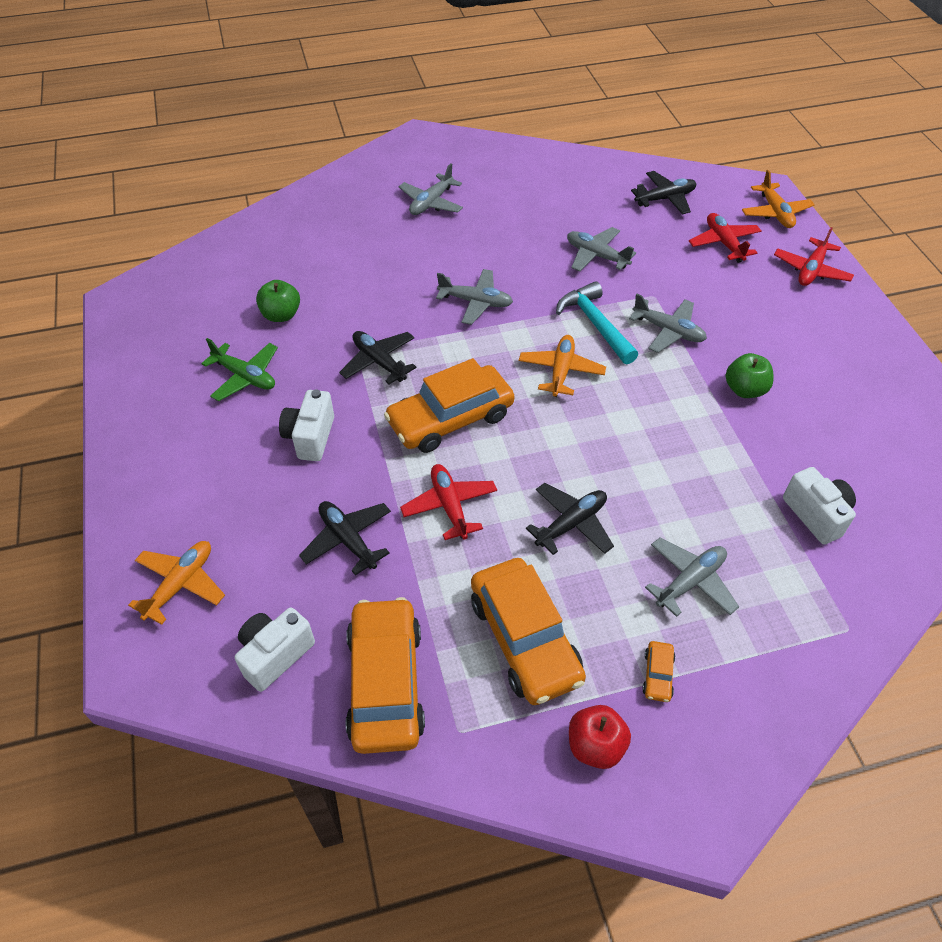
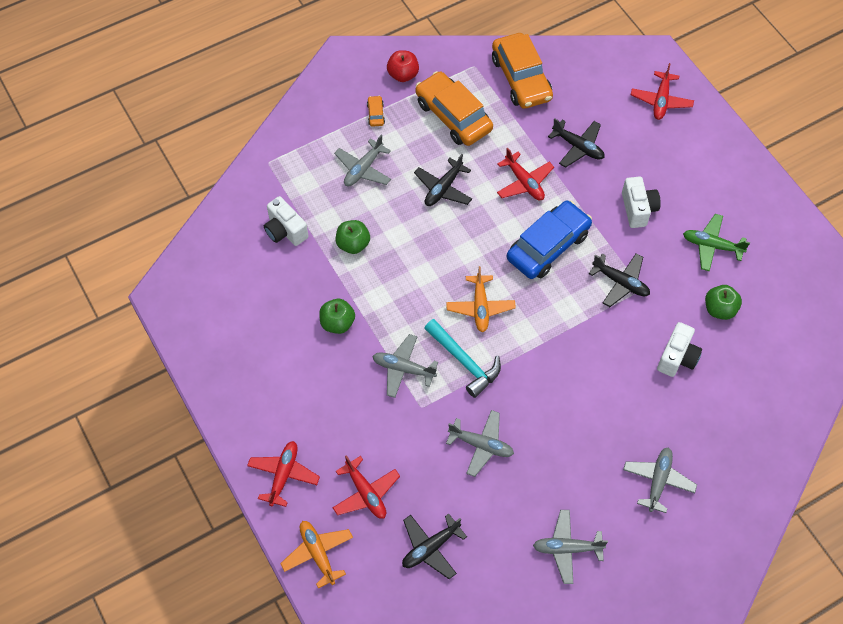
camera: 165 degrees right, 10 degrees up
(181, 584) = (661, 100): orange plane -> red plane
(275, 655) = (586, 78): white camera -> white camera (677, 357)
(450, 418) = (548, 246): orange car -> blue car
(475, 302) = (569, 362): grey plane -> grey plane (567, 548)
(716, 476) = (353, 244): none -> green apple

